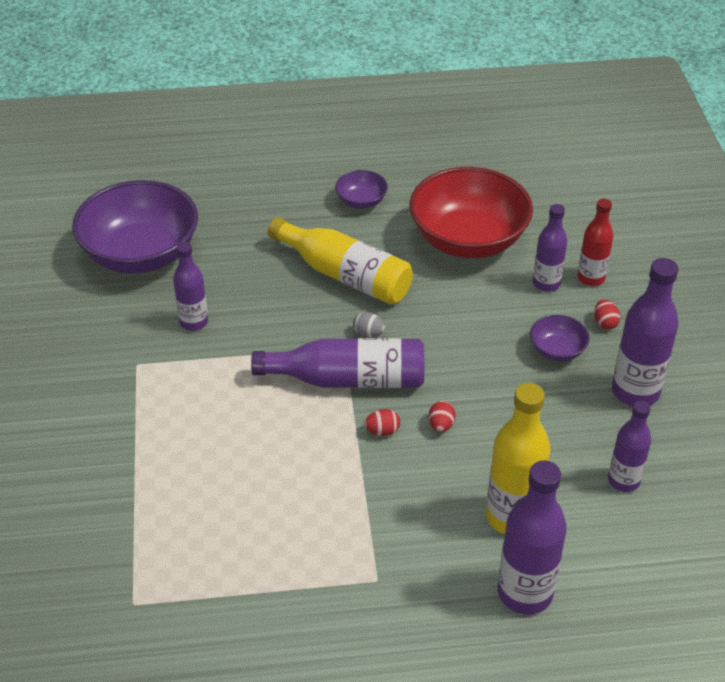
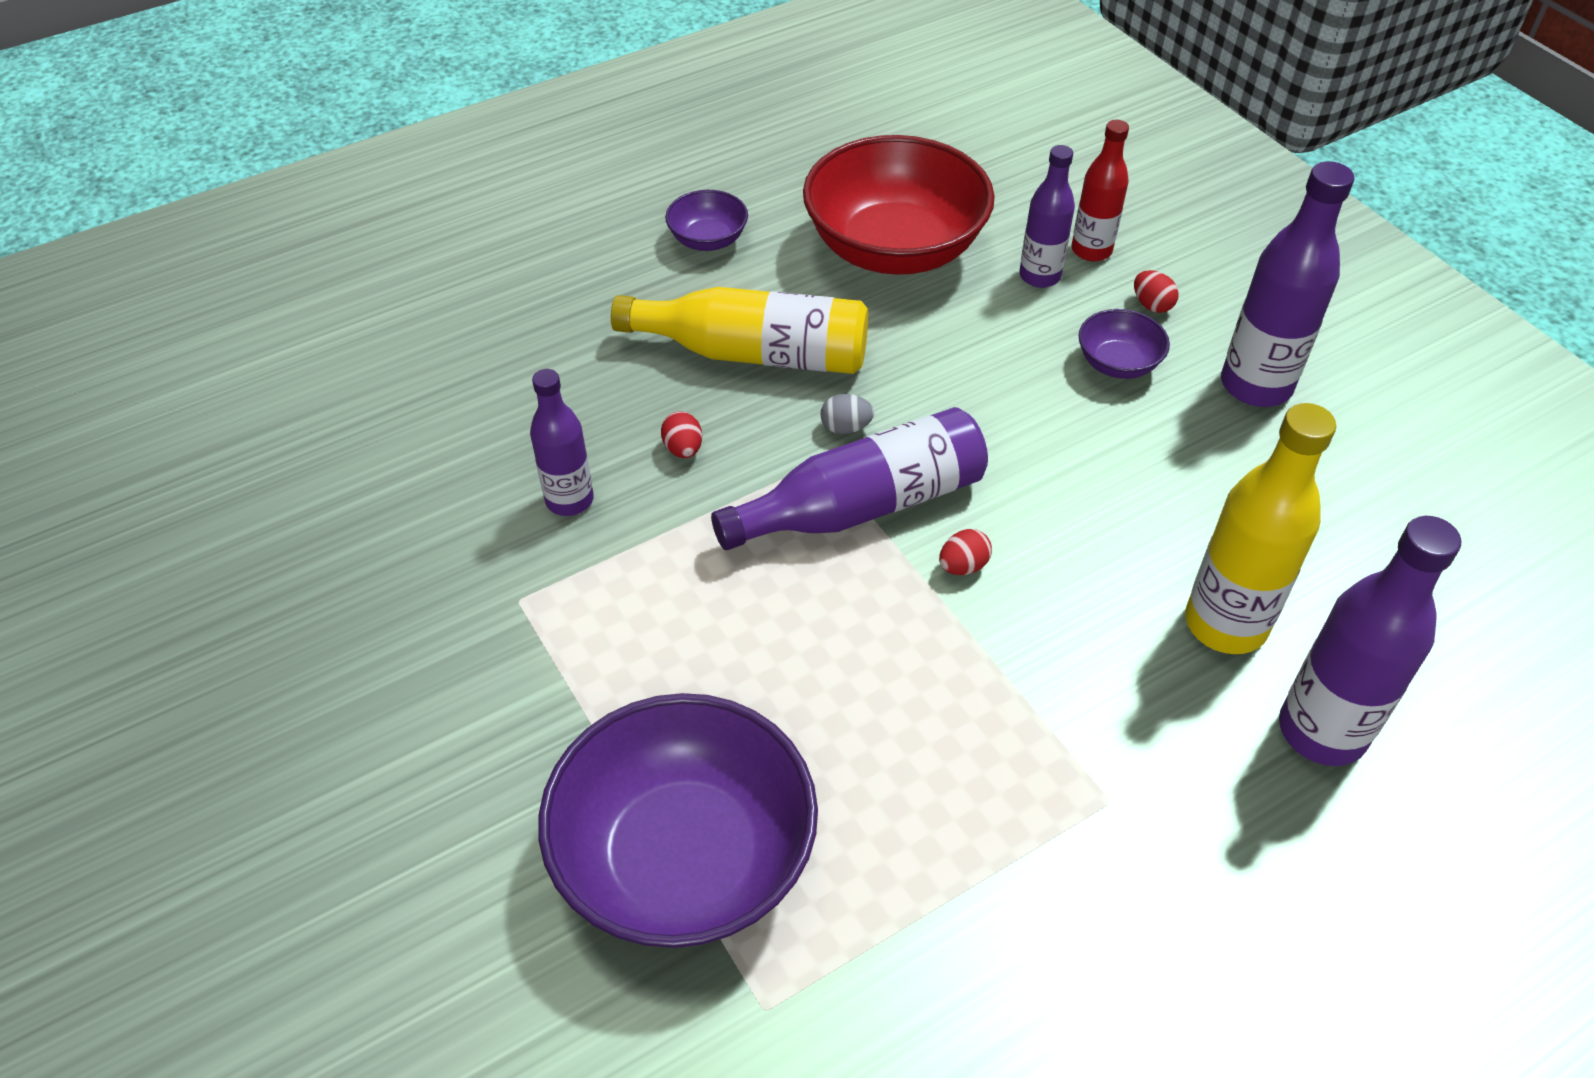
camera: 25 degrees left, 5 degrees up
(141, 254) = (416, 422): purple bowl -> purple bowl (684, 858)
(441, 425) = (1038, 526): red egg -> red egg (683, 449)
(623, 481) = (1329, 514): purple bottle -> none

